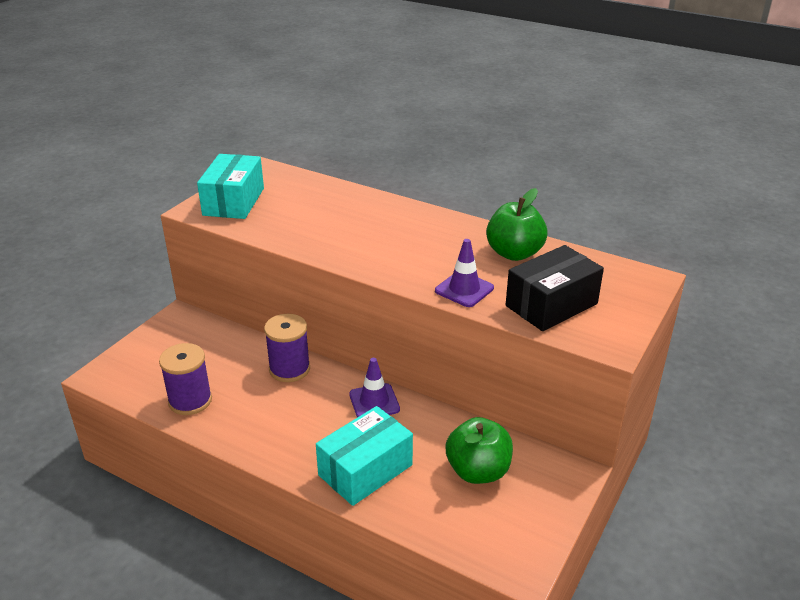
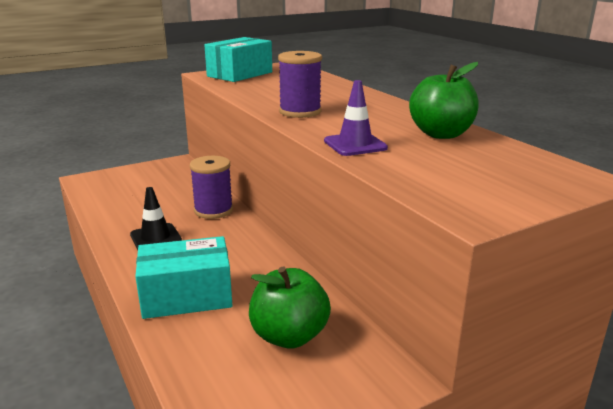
camera: 30 degrees right, 10 degrees down
(190, 401) = (119, 208): purple spool -> purple spool (300, 112)
(269, 422) = (155, 238): none -> black traffic cone
(374, 402) = (254, 251): purple traffic cone -> none
(551, 305) = (435, 172): black box -> none

